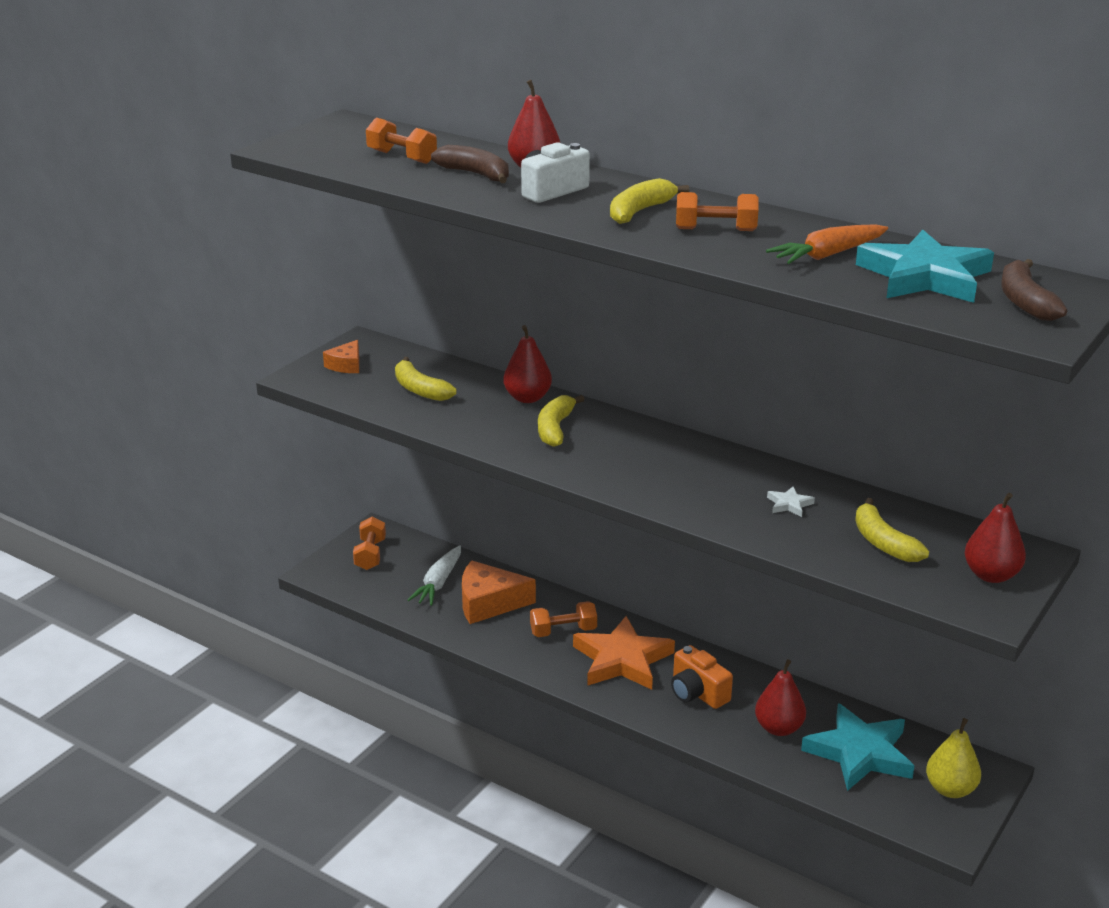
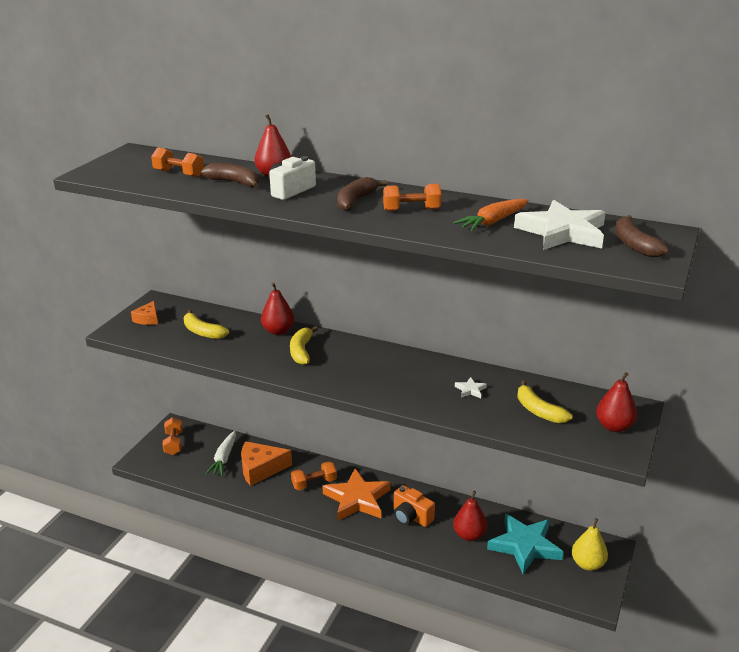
camera: 10 degrees left, 0 degrees up
(639, 211) = (355, 201): yellow banana -> brown banana
(924, 276) = (562, 232): turquoise star -> white star

